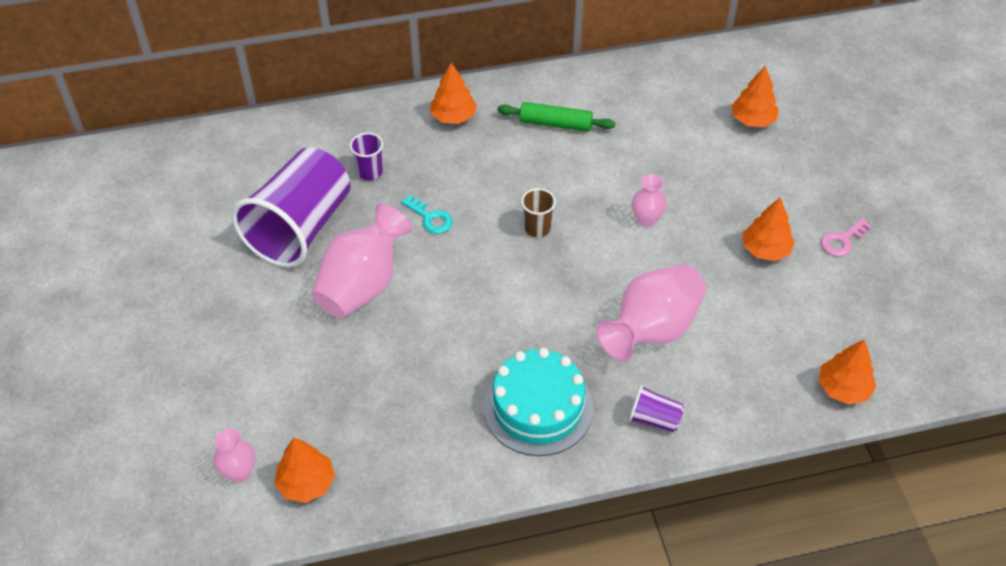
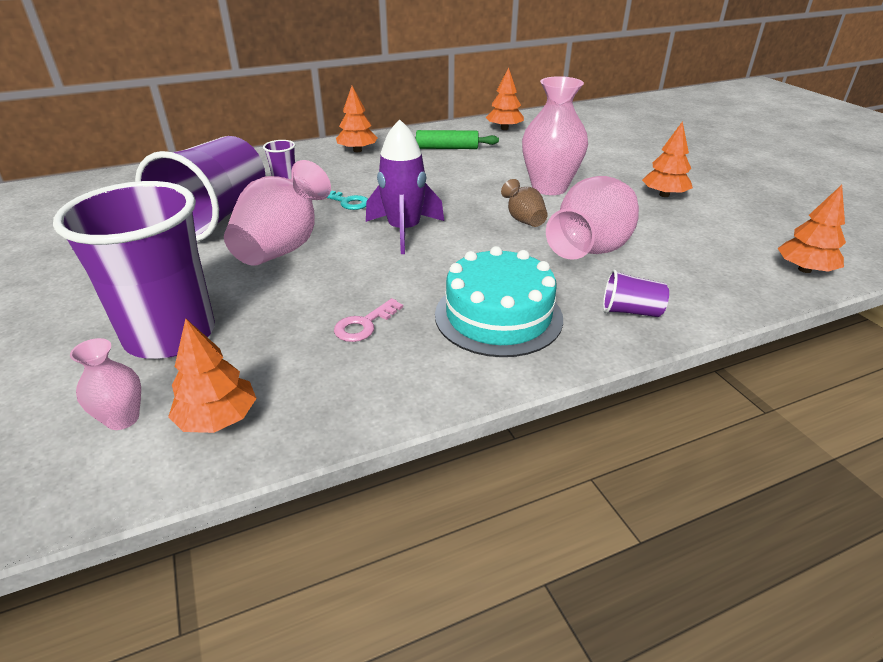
camera: 10 degrees left, 15 degrees down
(267, 390) = (170, 335): none -> purple cup
(479, 275) = (404, 231): none -> purple rocket
(537, 228) = (451, 200): brown cup -> none
(601, 273) = (523, 219): none -> brown vase
(646, 219) = (549, 187): pink vase -> pink vase, size x1.97
(752, 120) = (607, 136): orange tree -> orange tree (504, 128)
(842, 240) = (725, 185): pink key -> pink key (364, 324)

